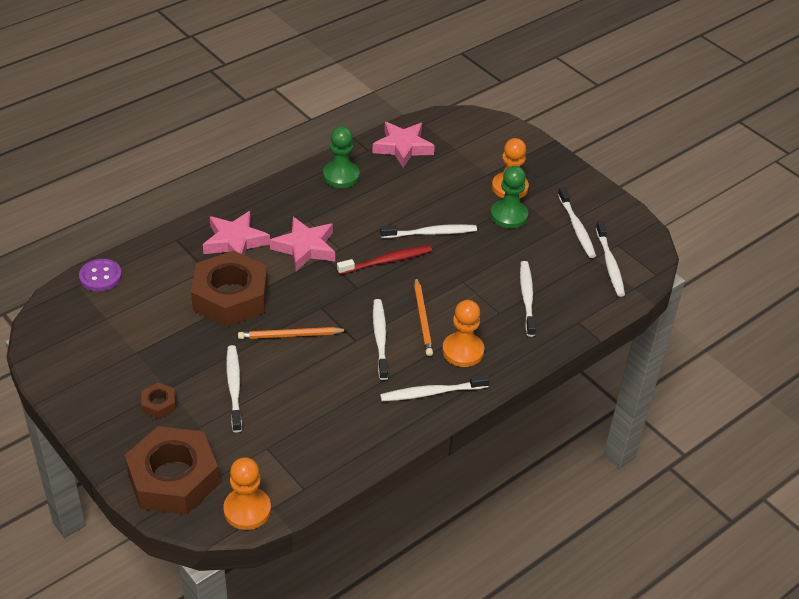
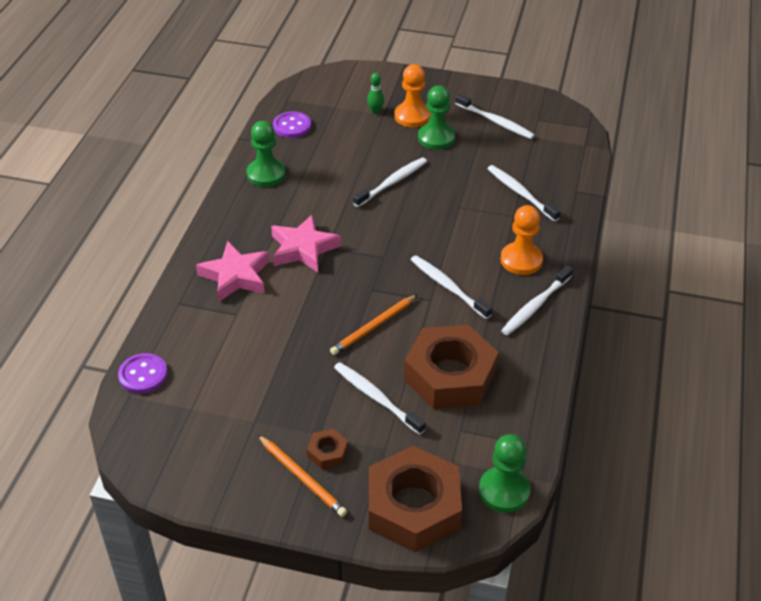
camera: 35 degrees left, 0 degrees up
(230, 297) = (285, 324): brown nut -> brown nut (450, 375)
(247, 510) = (504, 491): orange pawn -> green pawn
(387, 261) = (383, 223): red toothbrush -> none
(403, 147) = (292, 126): pink star -> purple button
(423, 319) = (463, 252): orange pencil -> orange pencil (302, 477)
(483, 168) = (375, 111): none -> green bowling pin
(609, 264) = (549, 136): white toothbrush -> none

